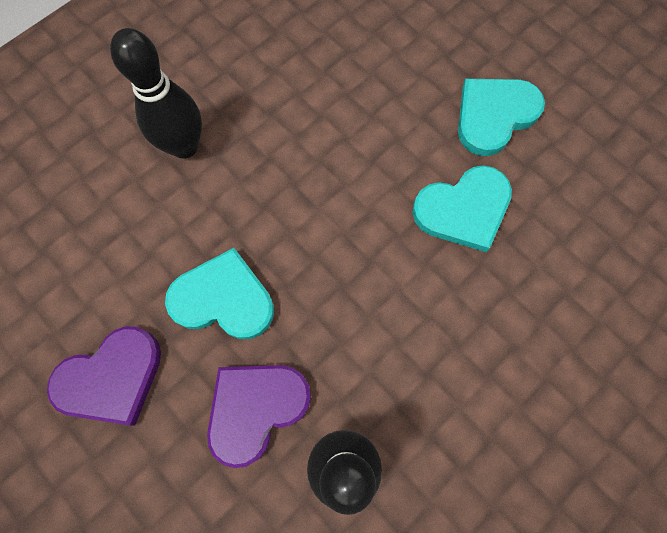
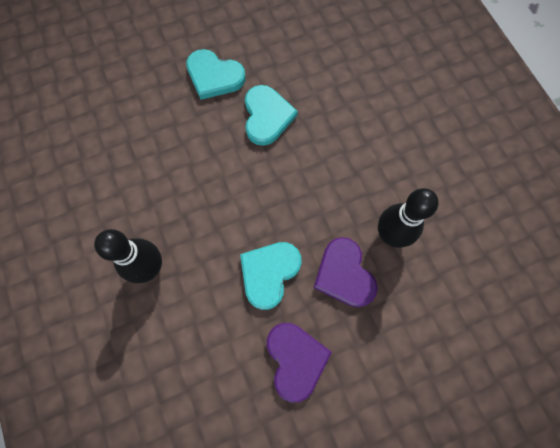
camera: 70 degrees left, 0 degrees up
(494, 116) = (214, 76): turquoise heart -> turquoise heart turned 45 degrees counterclockwise

